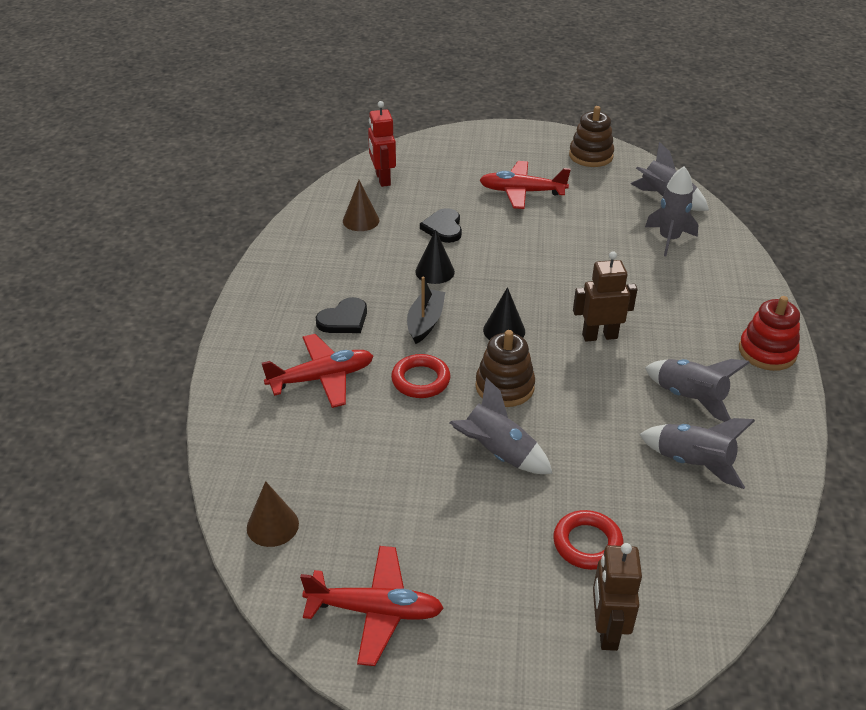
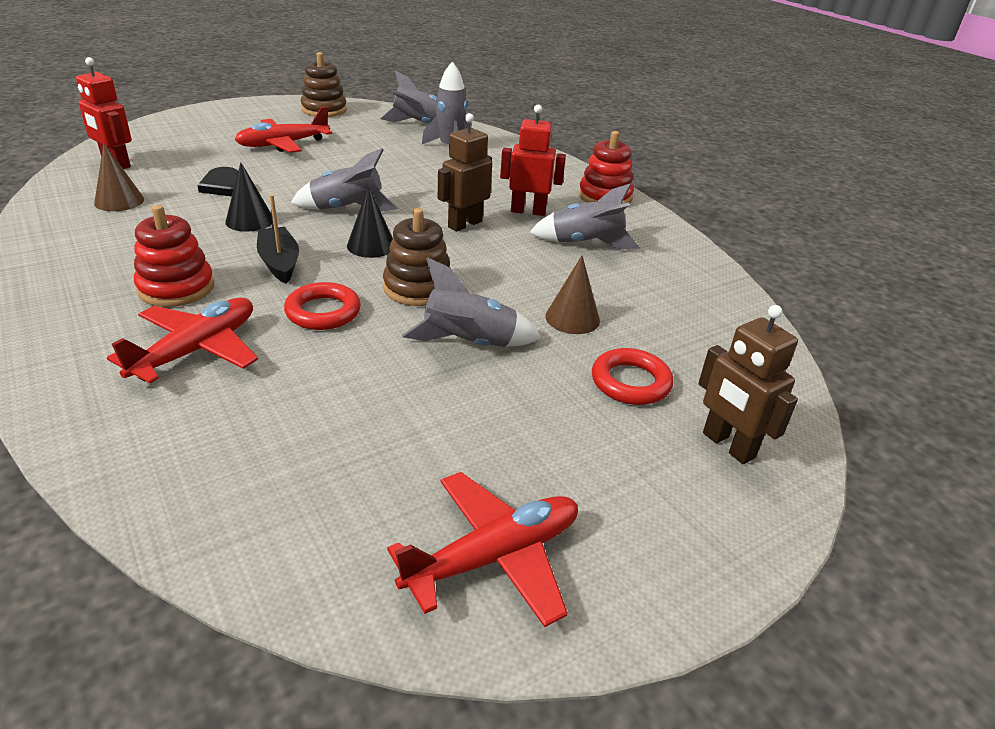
camera: 40 degrees left, 5 degrees down
(272, 525) = (268, 532): brown cone -> brown cone (572, 318)
(344, 319) = (176, 288): black heart -> red stacking toy
(671, 342) = (528, 211): none -> red robot
(692, 463) = (640, 286): grey rocket -> grey rocket (347, 209)

